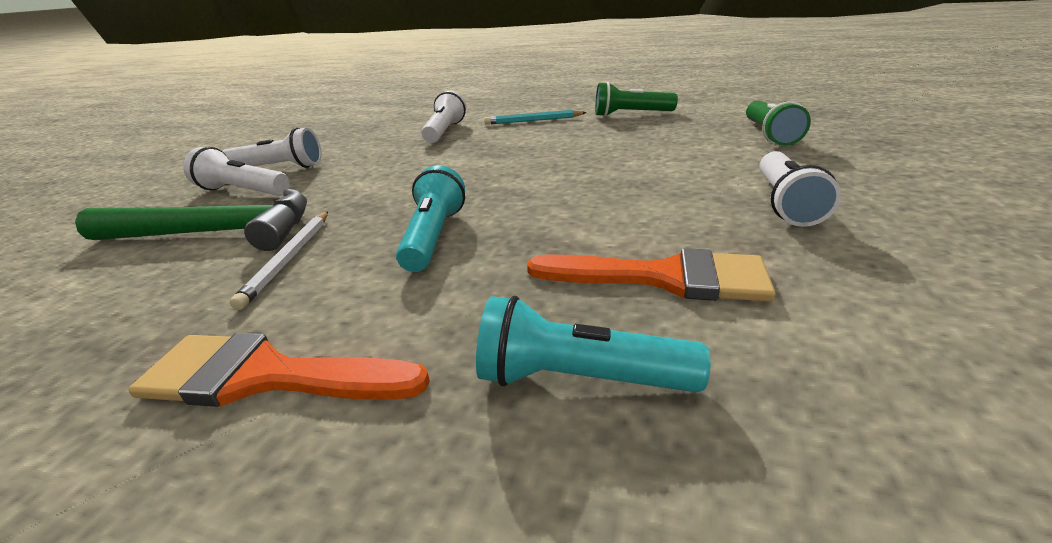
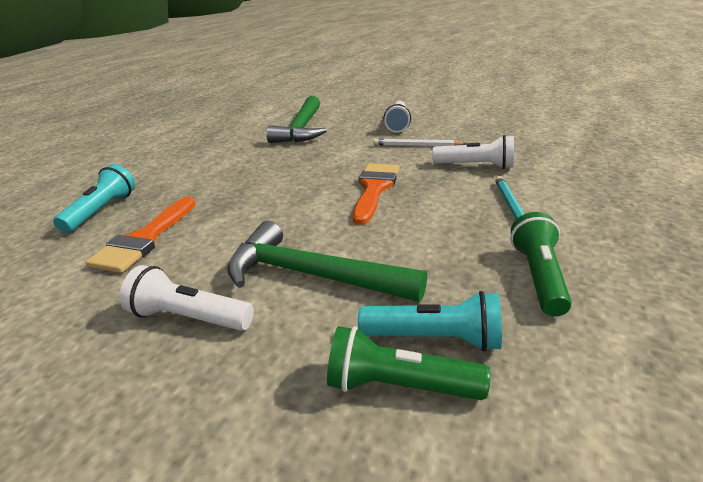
camera: 95 degrees right, 0 degrees up
(243, 191) = (359, 123): white flashlight -> none
(266, 376) = (168, 158): orange brush -> orange brush (374, 189)
(289, 258) = (258, 148): white pencil -> white pencil (417, 146)
(434, 236) = (253, 177): turquoise flashlight -> turquoise flashlight (434, 339)
(675, 167) = (312, 275): none -> green hammer

